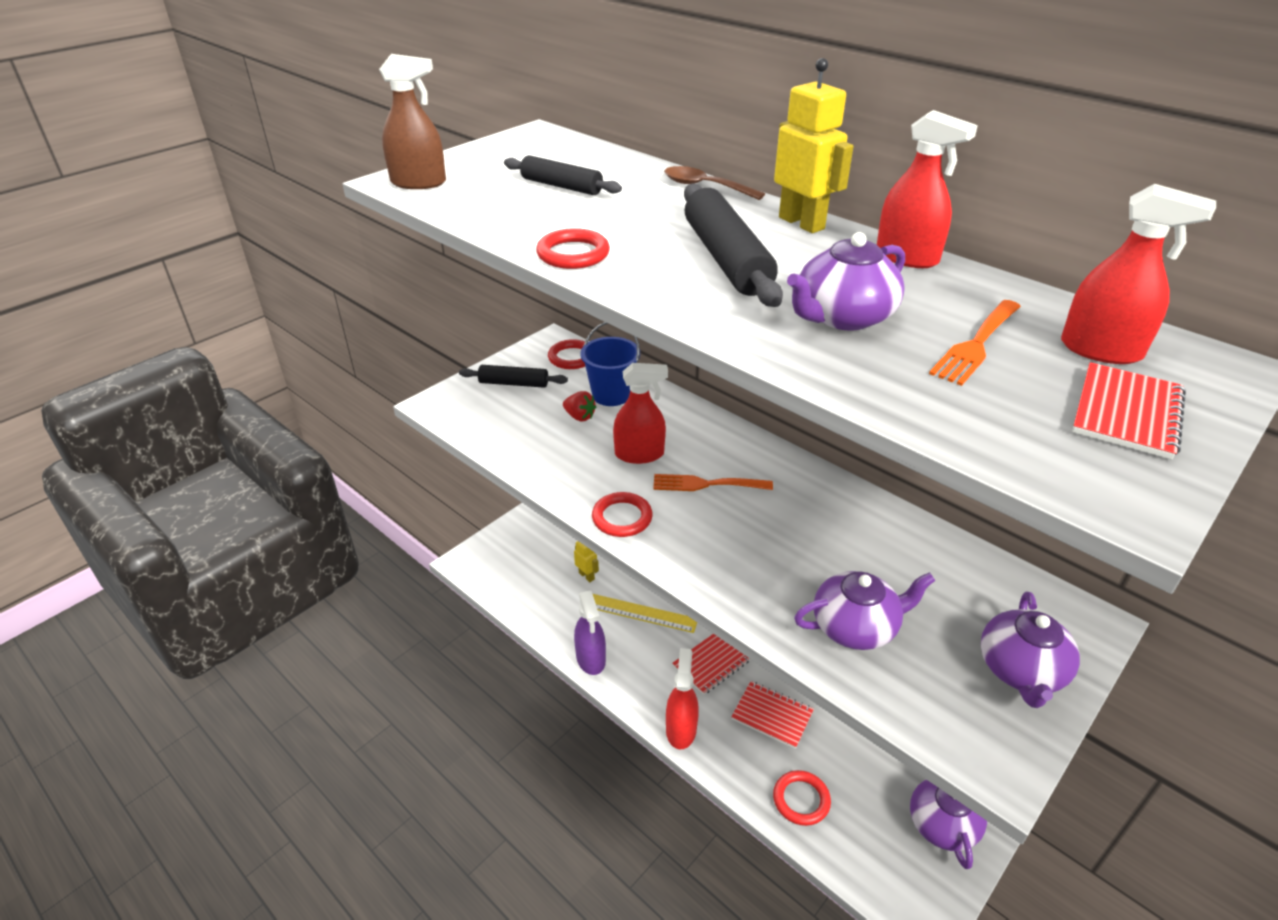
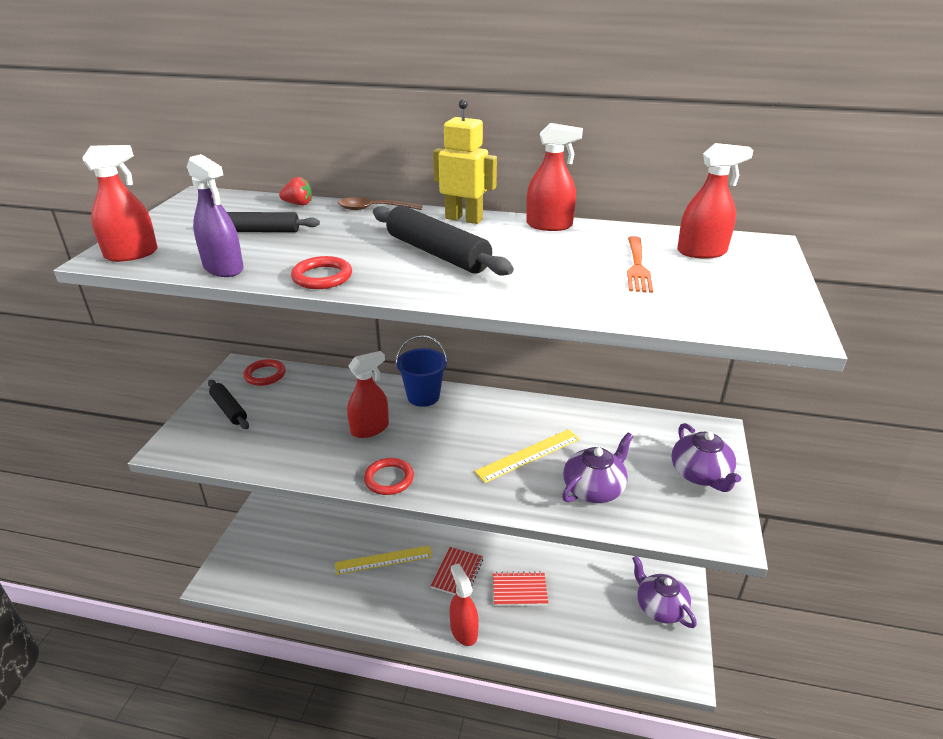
camera: 30 degrees left, 5 degrees down
(419, 183) = (132, 254): brown spray bottle -> red spray bottle
(514, 383) = (229, 409): black rolling pin -> black rolling pin turned 75 degrees clockwise
(579, 416) = (303, 417): red strawberry -> red strawberry (298, 204)
(586, 576) = (325, 550): yellow robot -> none
(591, 659) = (366, 611): purple spray bottle -> purple spray bottle (223, 268)
(611, 395) = (317, 393): blue bucket -> blue bucket (423, 396)
(706, 484) = (433, 433): orange fork -> none
(801, 553) = (528, 455): none -> yellow ruler
(801, 800) = (571, 638): red ring -> none
(843, 317) = (548, 271): purple teapot -> none
(1126, 413) = (745, 282): red notebook -> none

